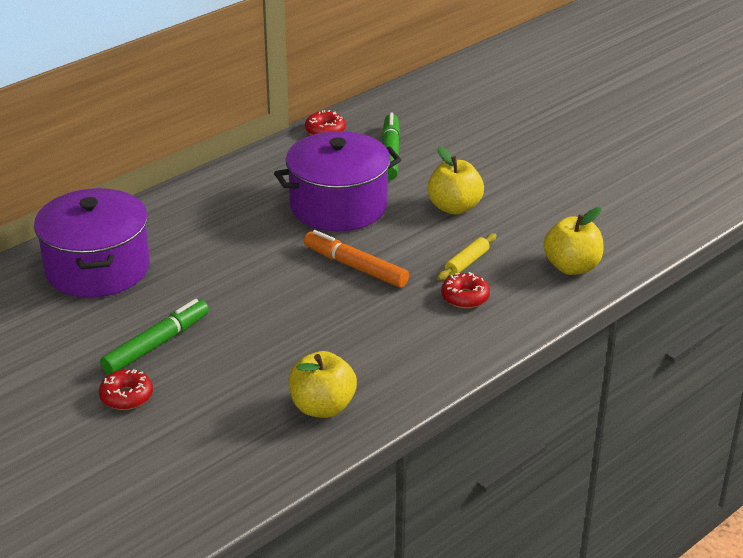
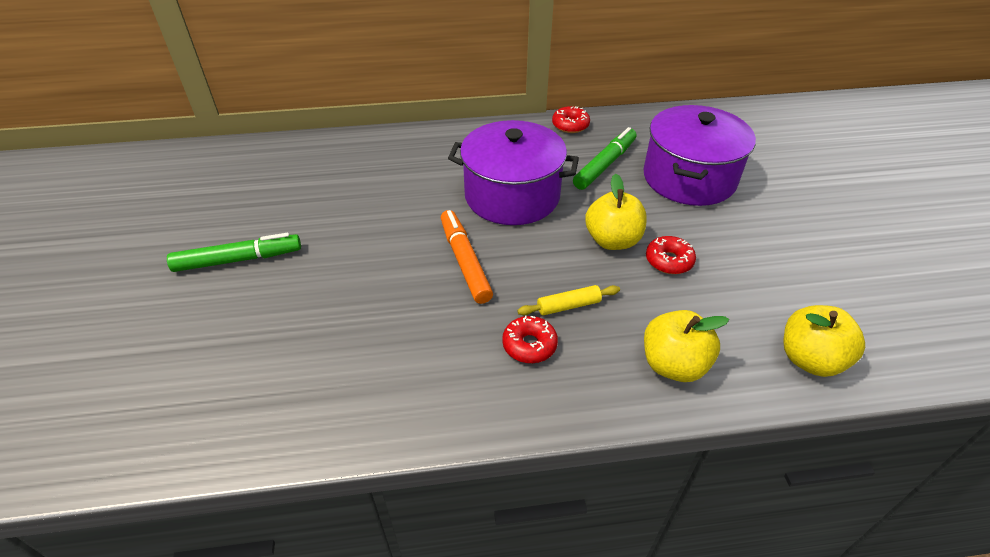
camera: 35 degrees right, 10 degrees up
(97, 268) = (281, 173): purple pot -> purple pot (689, 178)
(126, 396) = (161, 298): red donut -> red donut (669, 261)
(322, 407) = (278, 401): yellow apple -> yellow apple (810, 359)

